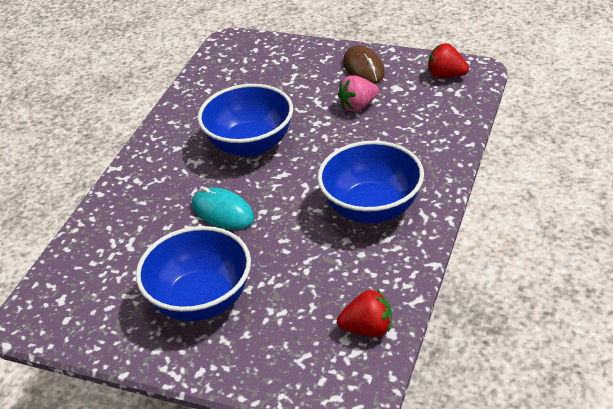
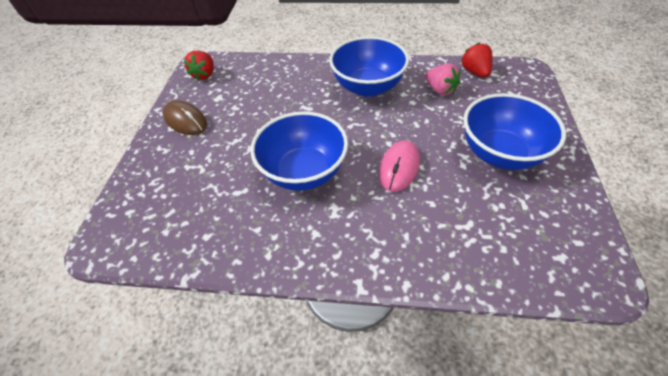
camera: 105 degrees left, 10 degrees up
(223, 212) = (399, 167): turquoise mouse -> pink mouse
(358, 106) = (243, 114): pink strawberry -> pink strawberry (440, 90)
(363, 68) = (185, 120): brown mouse -> brown mouse turned 75 degrees clockwise

